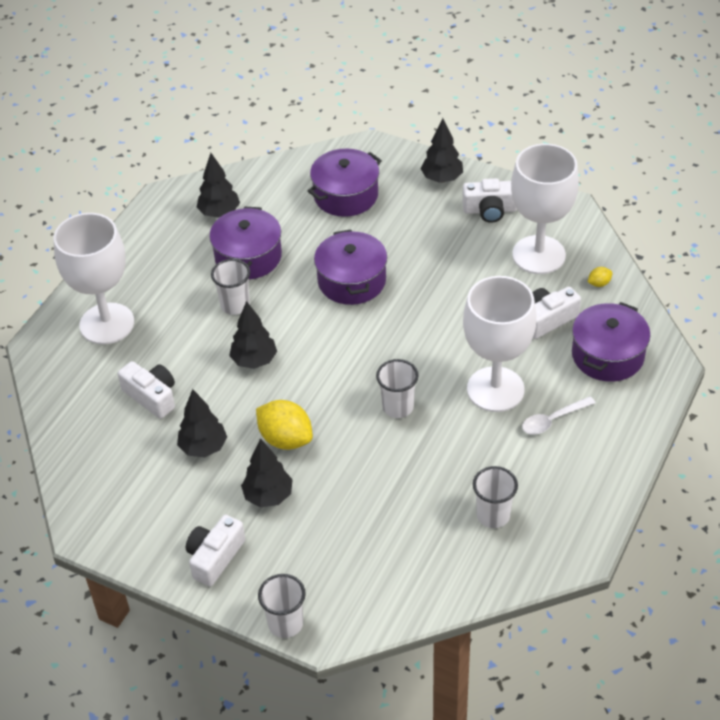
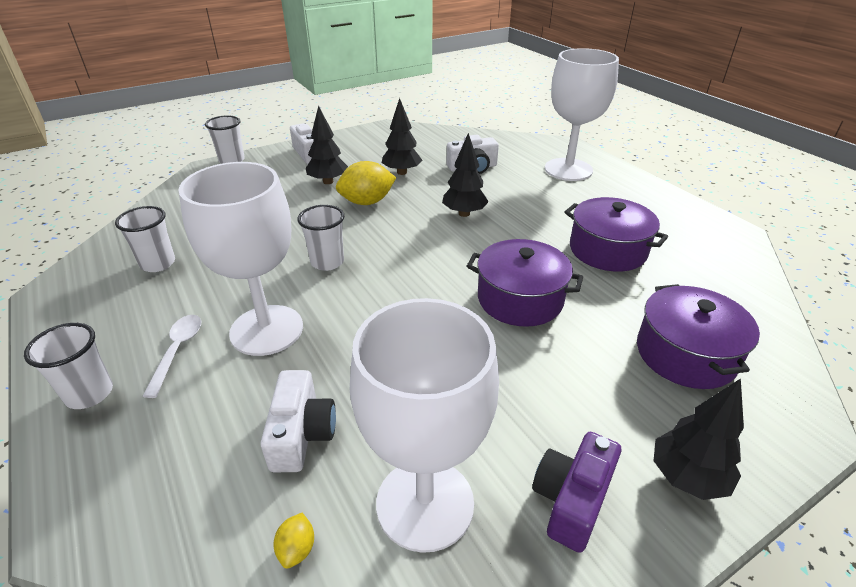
camera: 120 degrees right, 10 degrees down
(219, 213) = (692, 254): black tree -> none
(235, 305) = (542, 224): white cup -> white cup (89, 394)
(490, 210) = (572, 499): white camera -> purple camera
(608, 355) = (179, 461): purple pot -> none

